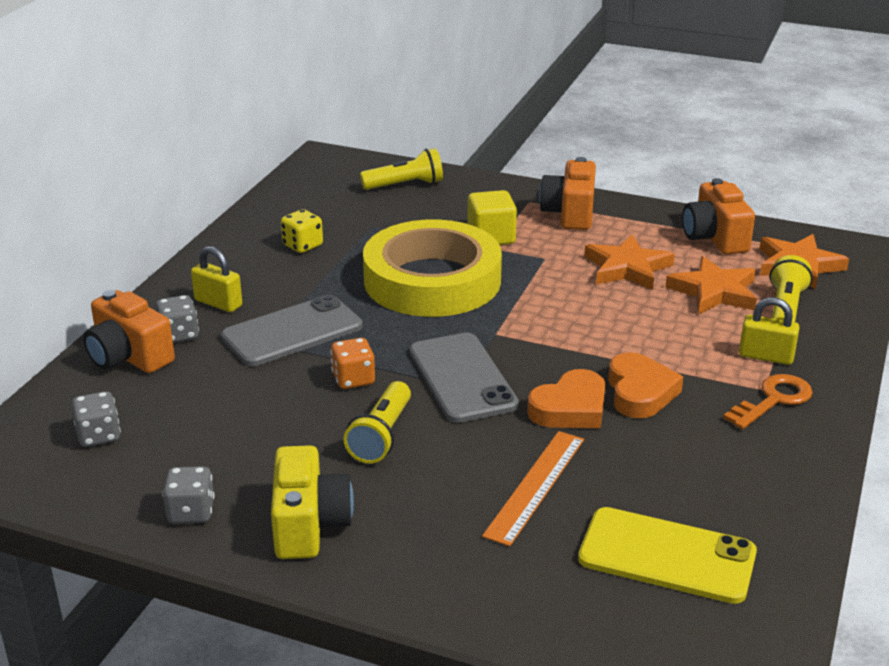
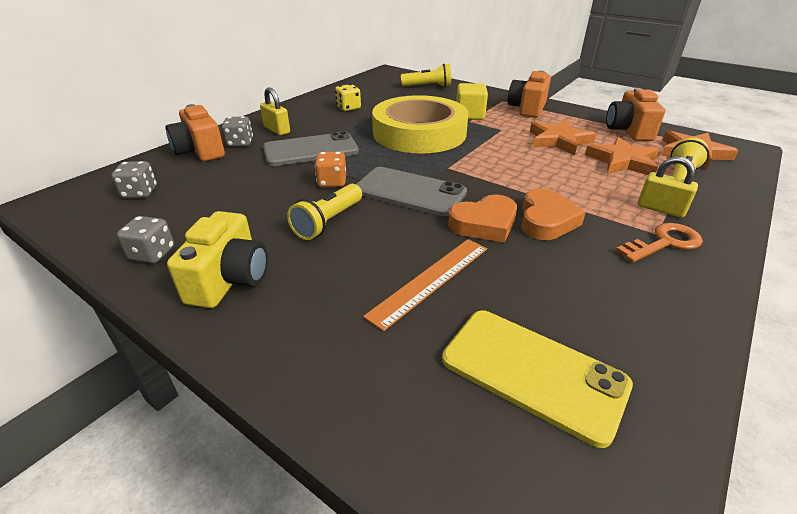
camera: 15 degrees right, 5 degrees up
(462, 378) = (410, 192): grey phone -> grey phone turned 60 degrees counterclockwise

